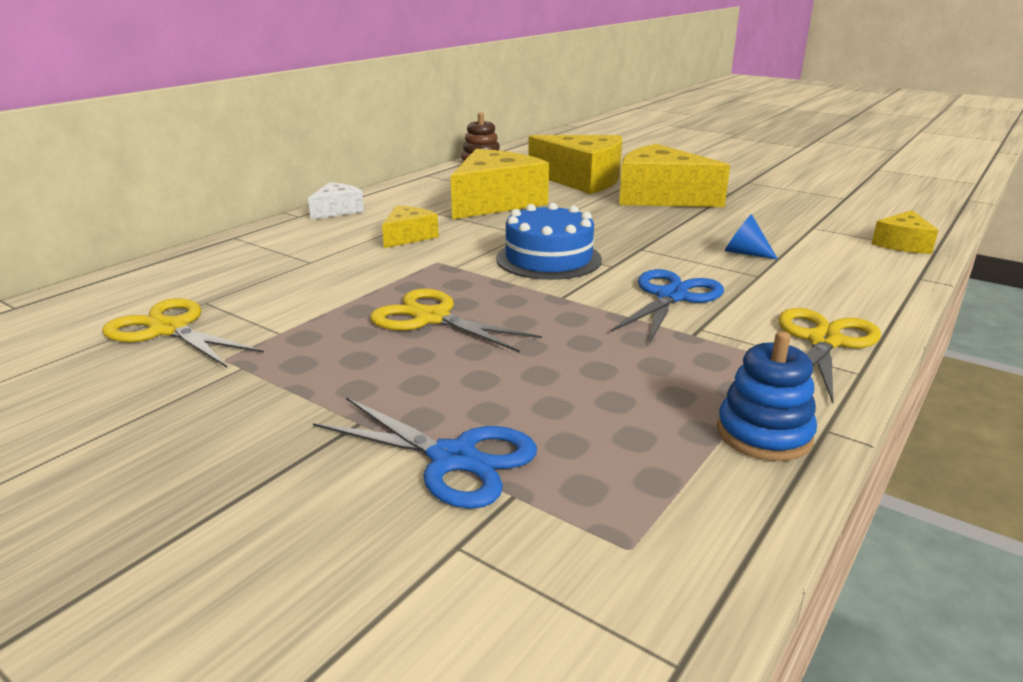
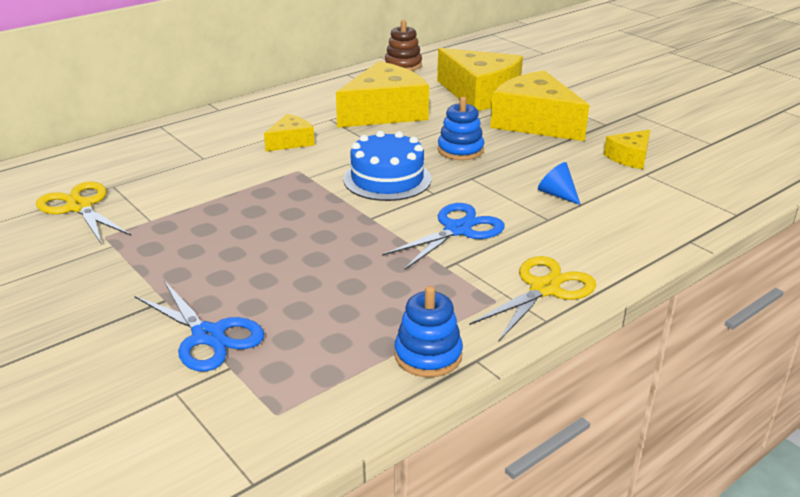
camera: 15 degrees right, 5 degrees up
(337, 210) = (251, 107): white cheese -> none
(431, 318) = (261, 223): yellow scissors -> none
(606, 226) = (460, 150): none -> blue stacking toy
(902, 244) = (712, 203): yellow cheese -> yellow cheese (630, 157)

